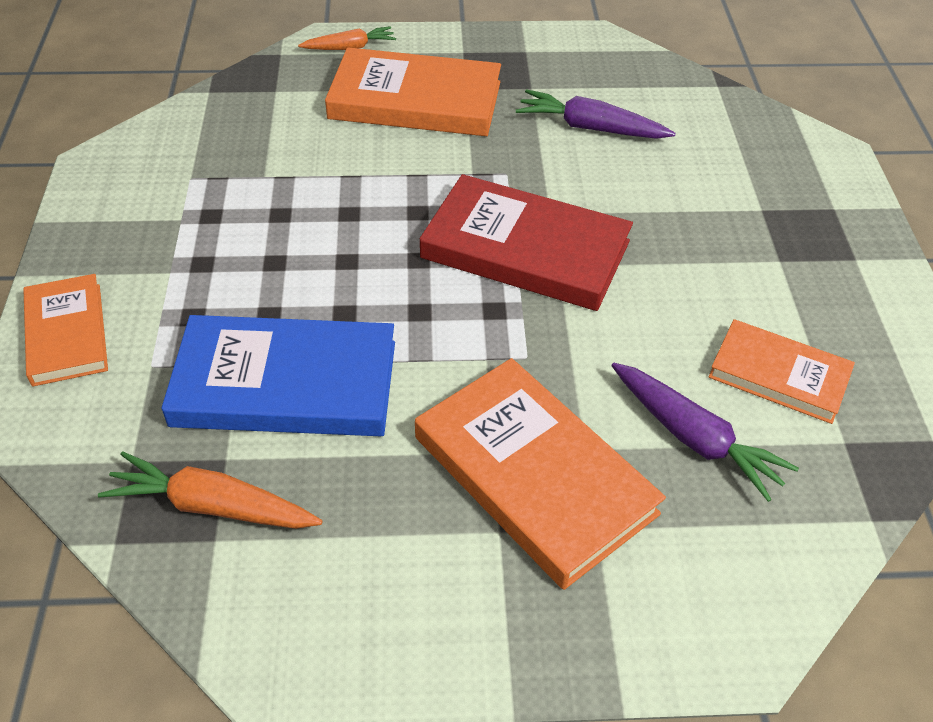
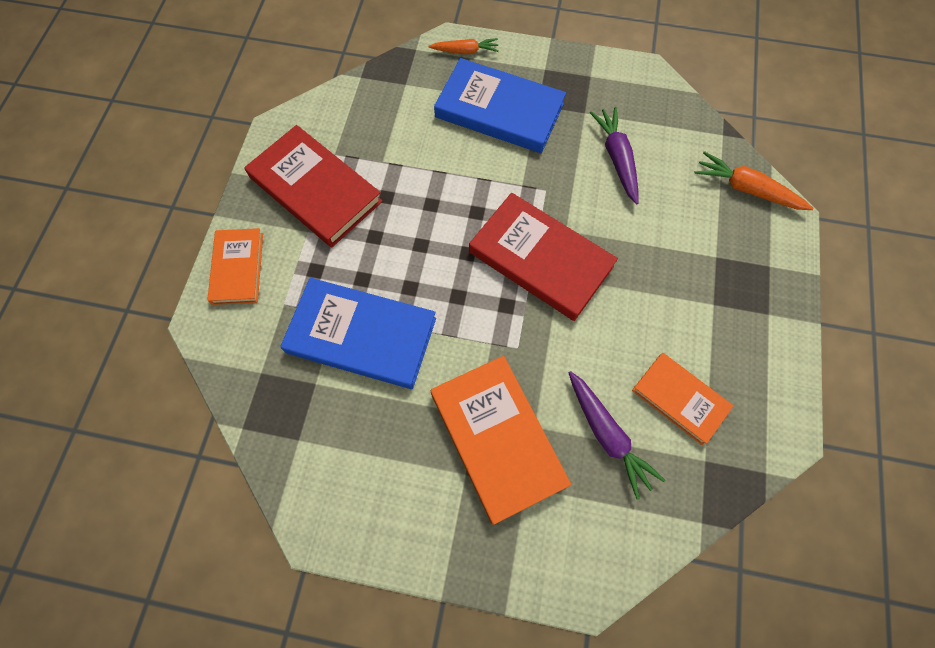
camera: 15 degrees right, 20 degrees up
(171, 222) = (315, 189): none -> red book
(212, 506) = (301, 416): orange carrot -> orange carrot (746, 189)
(415, 100) = (499, 110): orange book -> blue book
(591, 128) = (616, 159): purple carrot -> purple carrot turned 45 degrees clockwise

